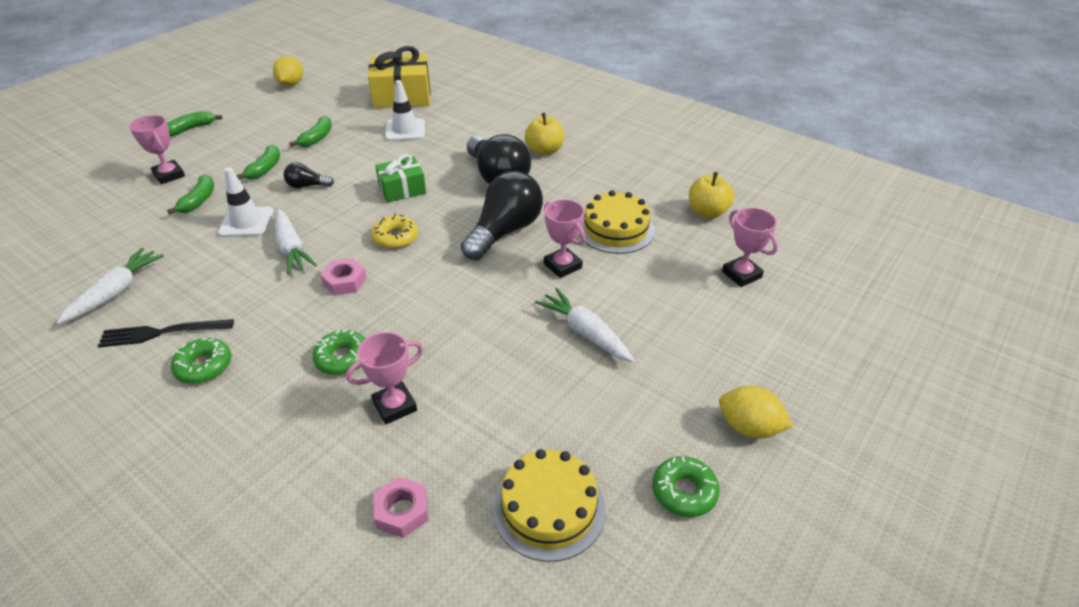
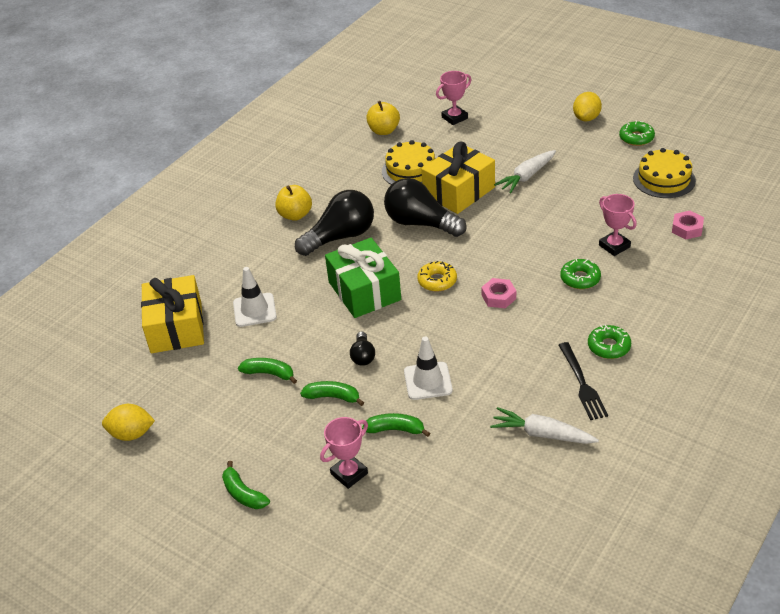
camera: 90 degrees left, 0 degrees up
(291, 248) = (462, 339): white carrot -> none
(402, 189) = (364, 291): green gift -> green gift, size x1.65
(562, 266) = (459, 191): pink trophy -> yellow gift

